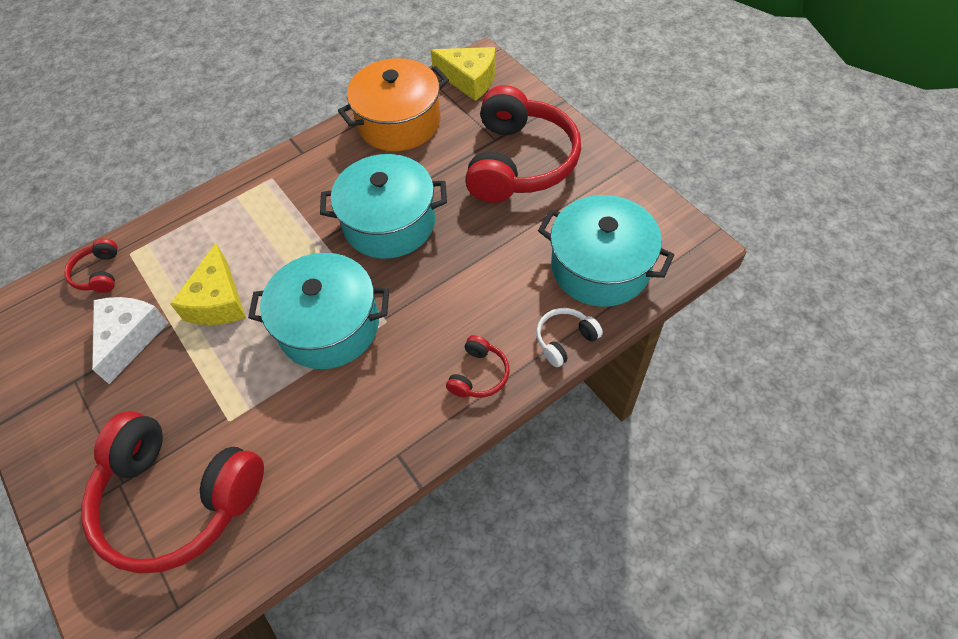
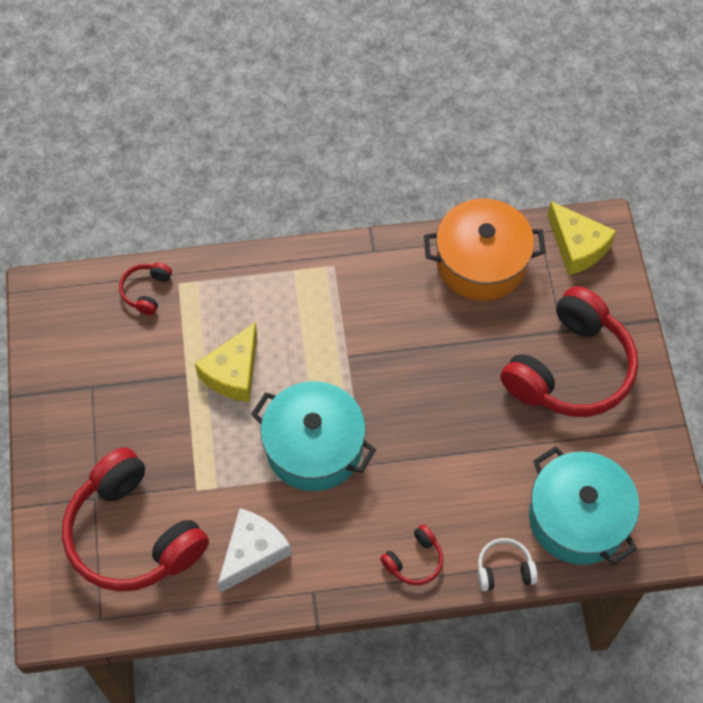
camera: 25 degrees right, 5 degrees up
(130, 338) = (149, 370): white cheese -> white cheese (253, 553)
(389, 223) = (415, 372): turquoise pot -> none

